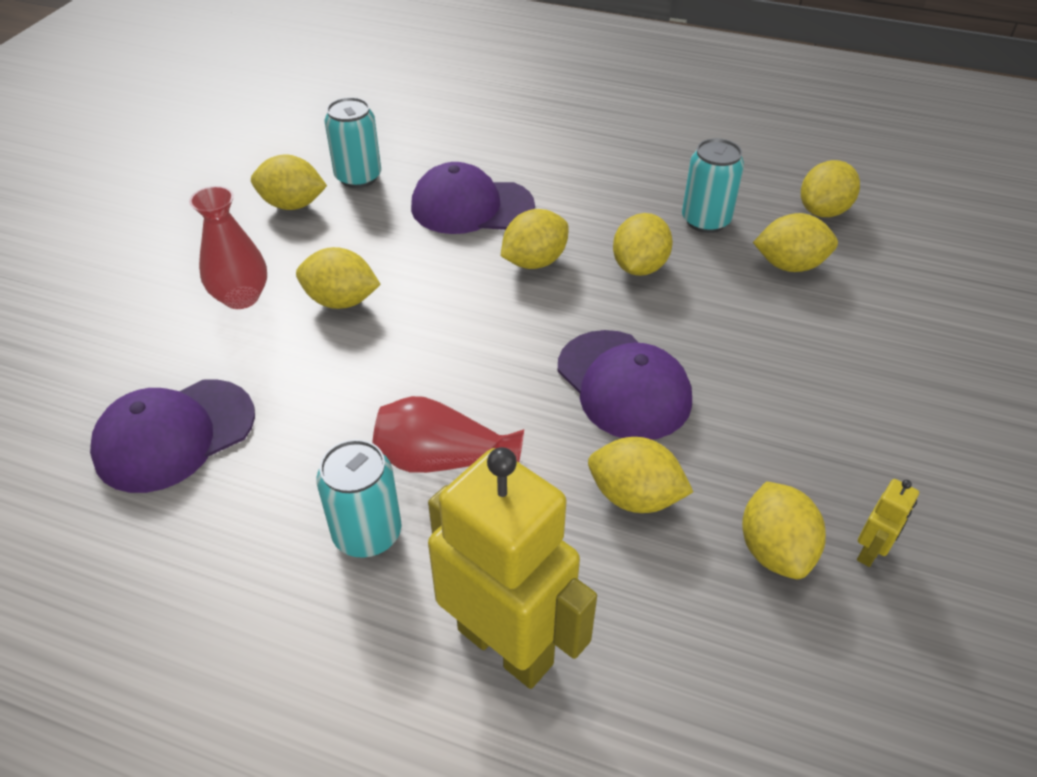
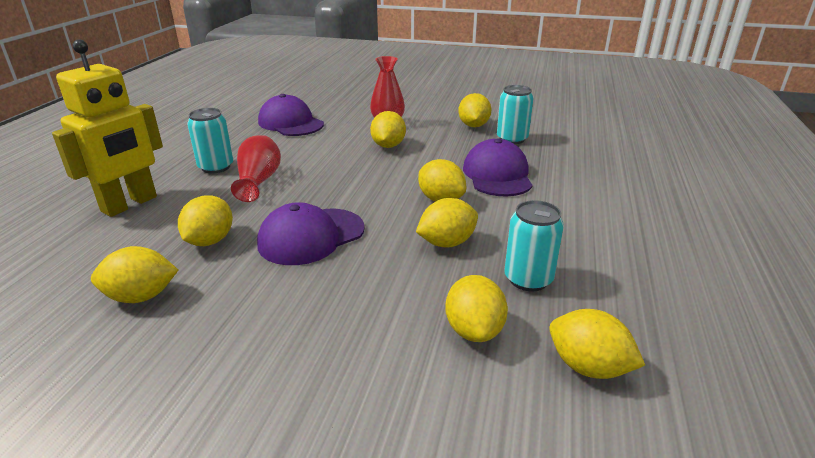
camera: 85 degrees right, 15 degrees down
(639, 267) = (446, 243): yellow lemon -> yellow lemon turned 45 degrees counterclockwise
(870, 551) = (115, 346): yellow robot -> none

